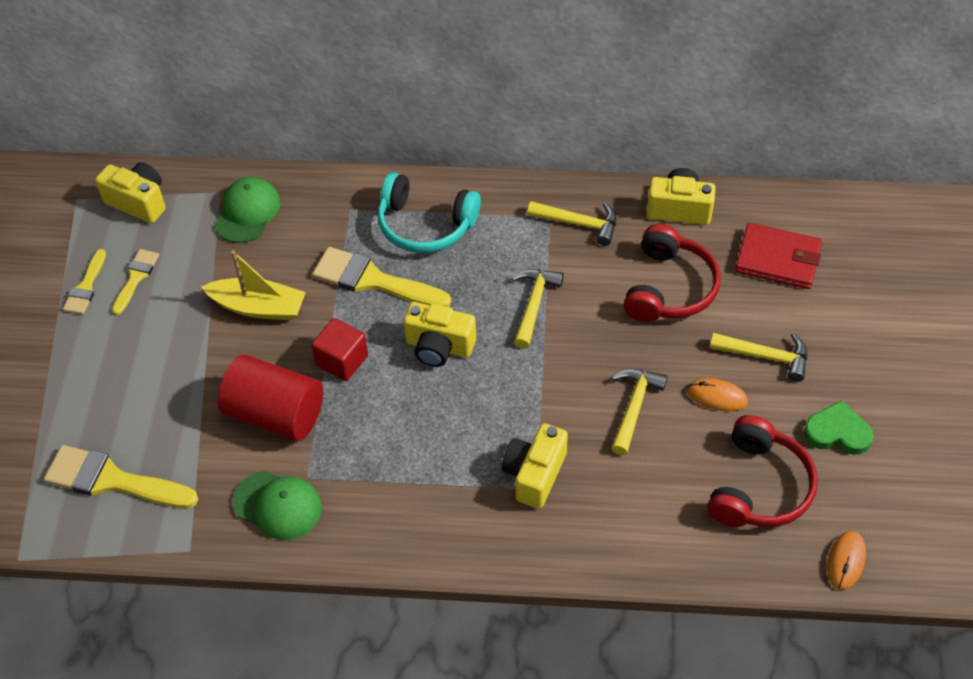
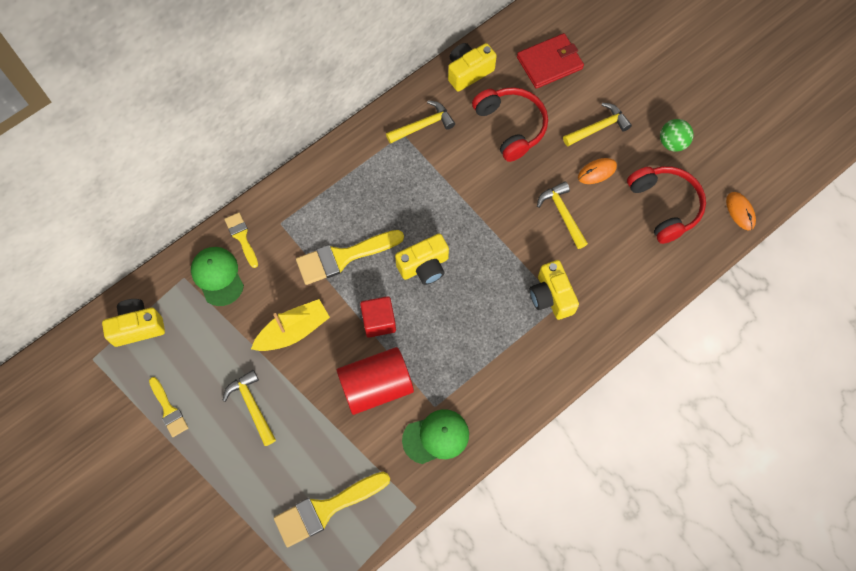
camera: 45 degrees left, 15 degrees up
(136, 278) = (194, 377): yellow brush -> yellow brush (241, 237)
(425, 225) = (336, 196): turquoise headphones -> none
(534, 305) = (449, 197): yellow hammer -> yellow hammer (252, 406)
(837, 432) = (672, 143): green heart -> green ball

